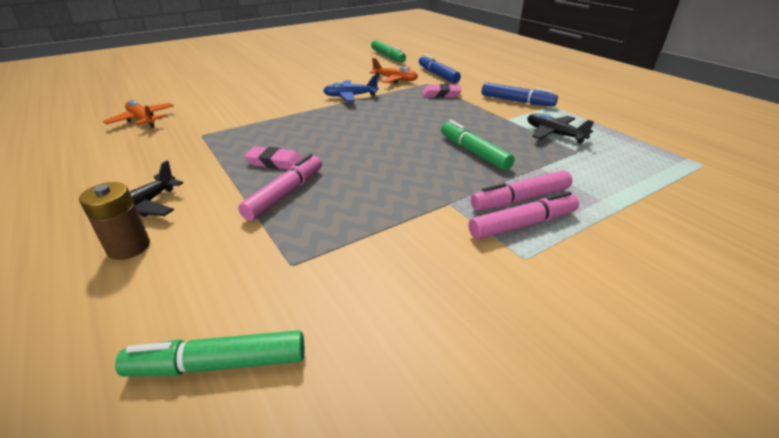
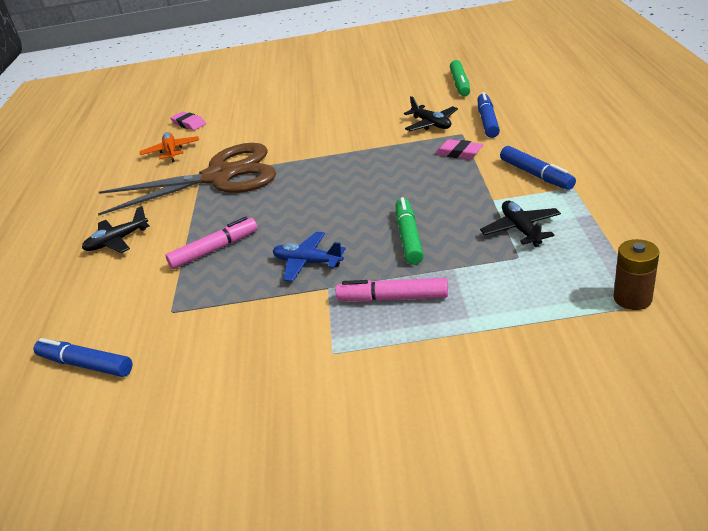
camera: 35 degrees right, 0 degrees up
(129, 247) = (92, 272): brown battery -> brown battery (632, 298)
(218, 364) = (85, 365): green marker -> blue marker
(225, 133) = (219, 177): none -> brown scissors
(274, 162) = (232, 216): pink eraser -> pink eraser (189, 124)
(350, 96) = (362, 144): blue plane -> blue plane (308, 262)
(395, 80) = (431, 124): orange plane -> black plane
(523, 224) = (366, 323): pink marker -> none

